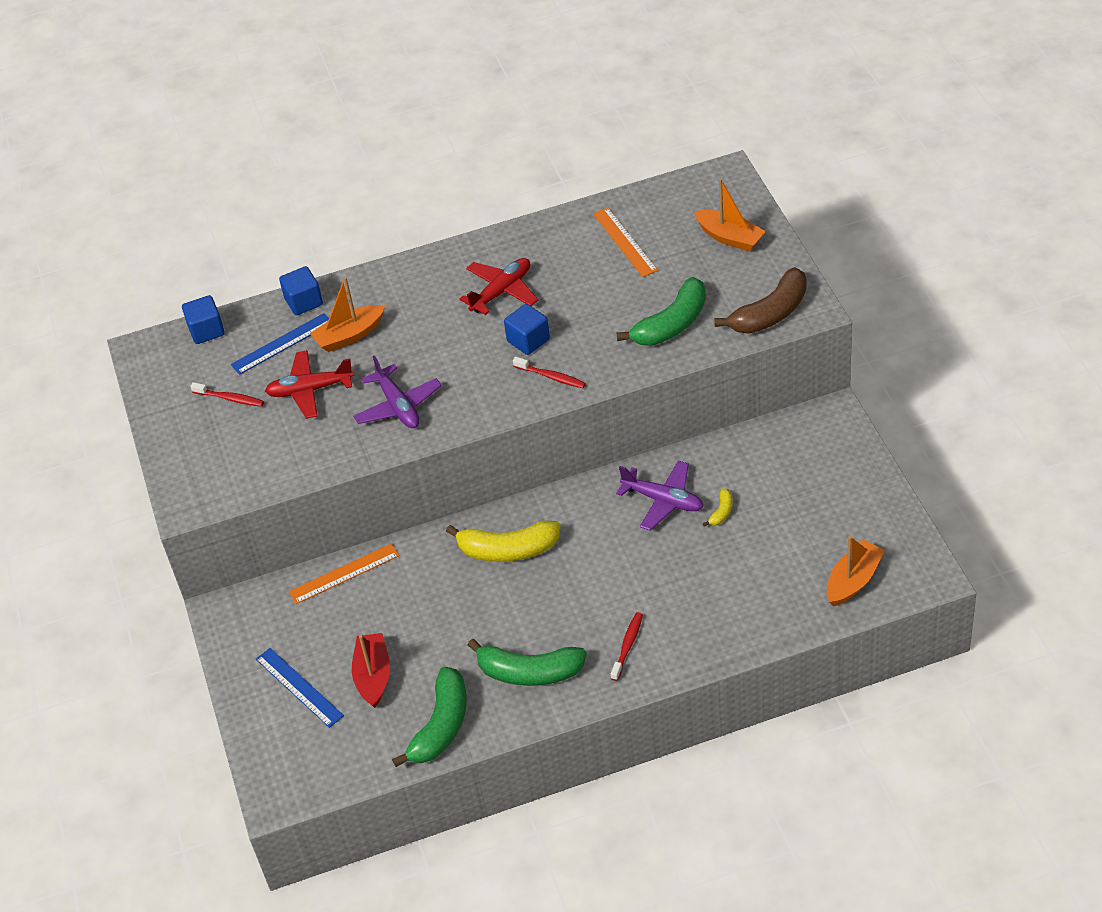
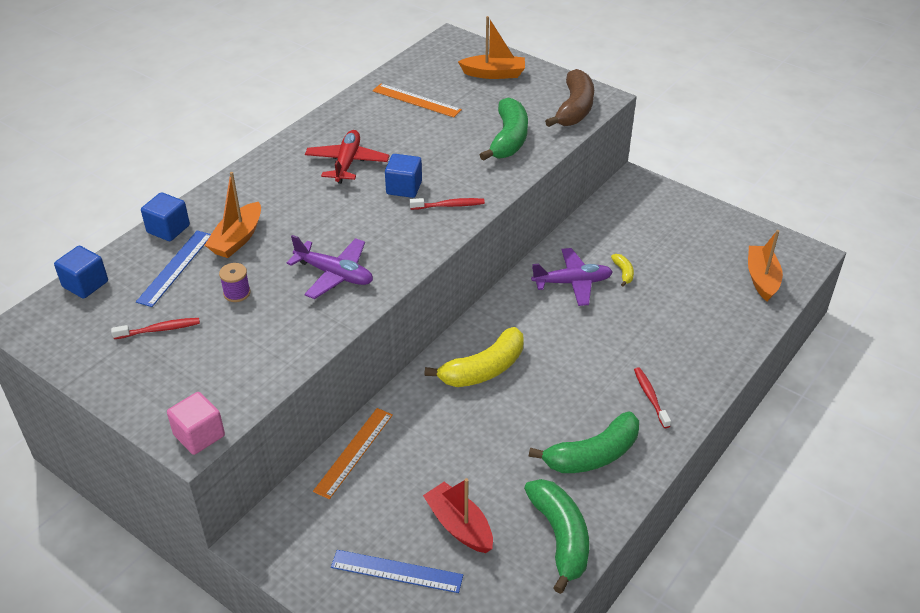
camera: 40 degrees left, 5 degrees down
(193, 505) = (199, 435): none -> pink cube
(310, 390) = (237, 293): red plane -> purple spool

